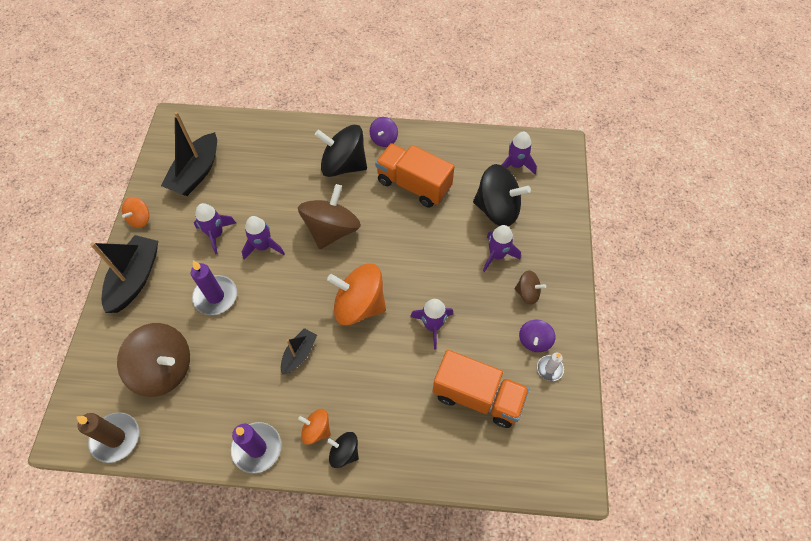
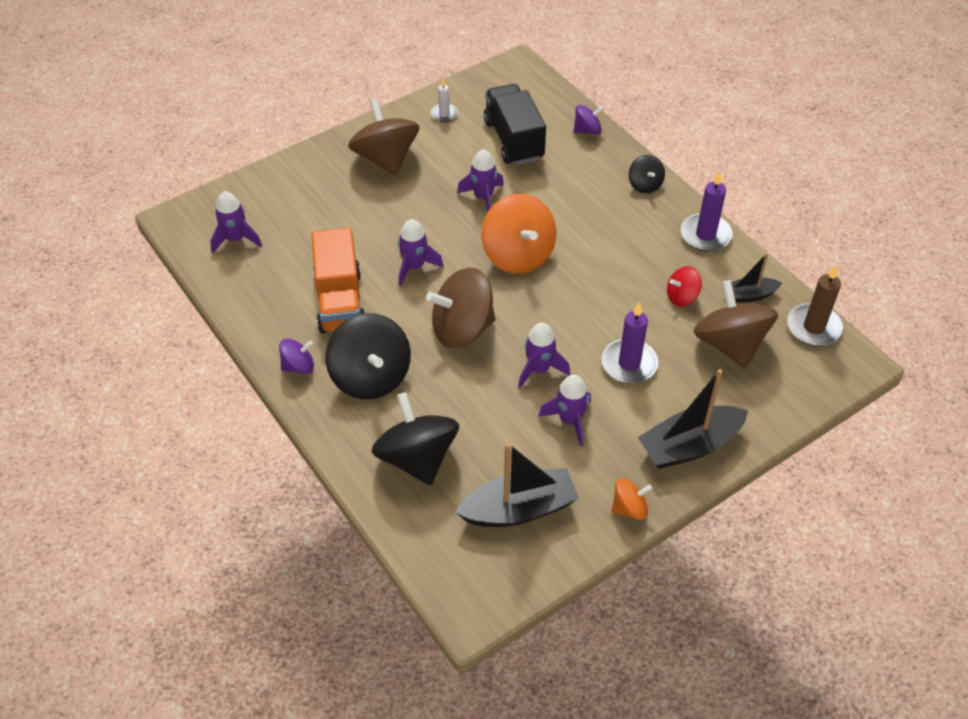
camera: 130 degrees left, 10 degrees down
(226, 375) = (682, 297): none -> red spinning top
(299, 354) = (607, 263): black boat -> black boat (749, 295)
(316, 430) = (649, 211): orange spinning top -> none
(477, 396) = (513, 140): orange truck -> black truck
(497, 209) = (309, 223): black spinning top -> black spinning top (417, 458)
(497, 255) = (365, 196): purple rocket -> purple rocket (414, 267)
(527, 293) = (386, 158): brown spinning top -> brown spinning top, size x1.97
(534, 341) = (428, 133): purple spinning top -> purple spinning top (587, 130)

